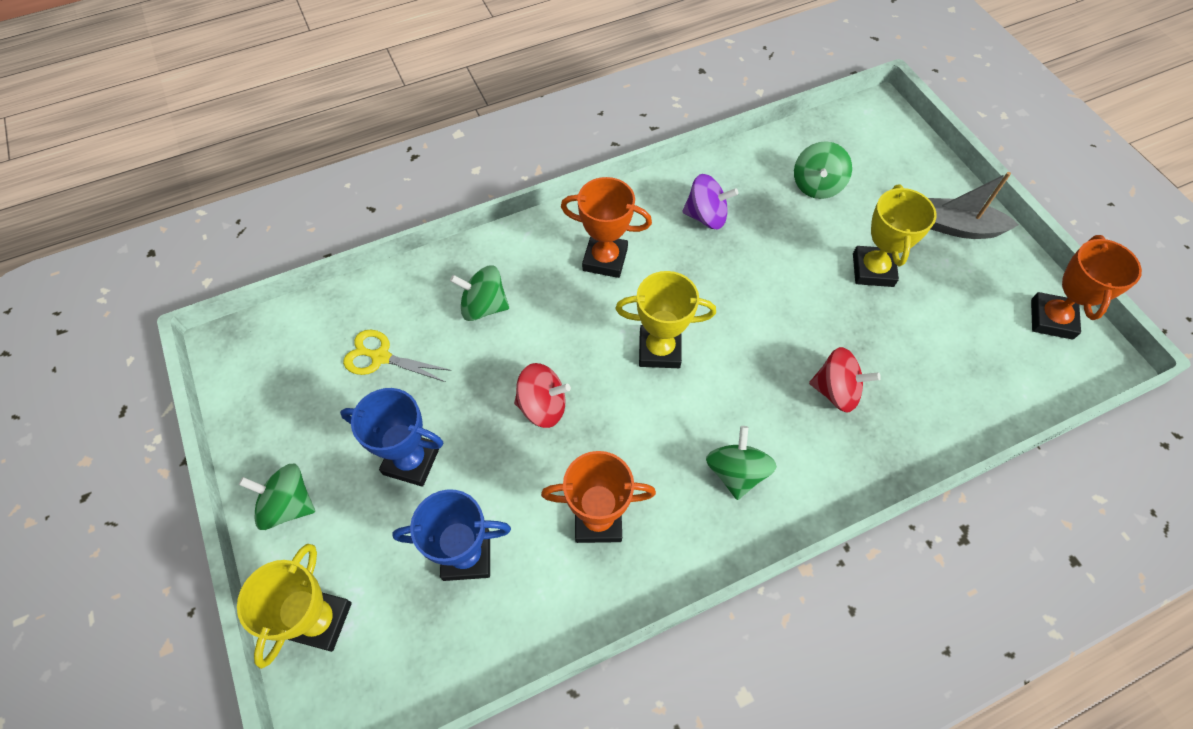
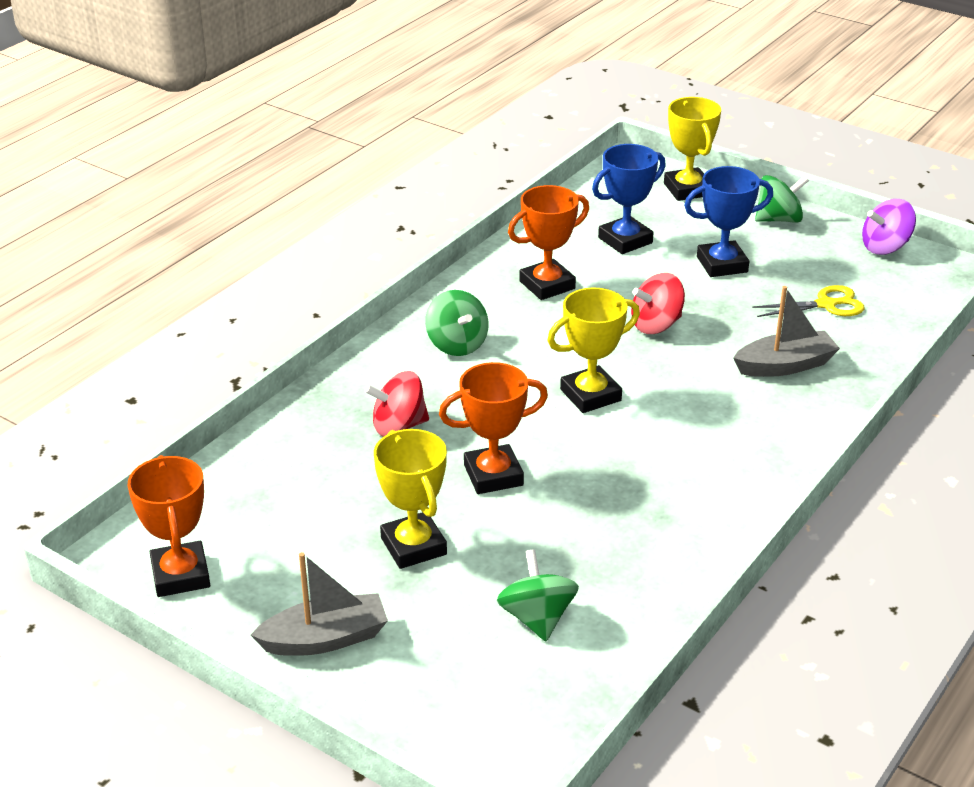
camera: 150 degrees right, 25 degrees down
(484, 306) = (785, 365): green spinning top -> grey boat
(605, 259) = (713, 443): orange trophy -> orange trophy (493, 475)
(706, 216) = (644, 526): purple spinning top -> purple spinning top (885, 247)

